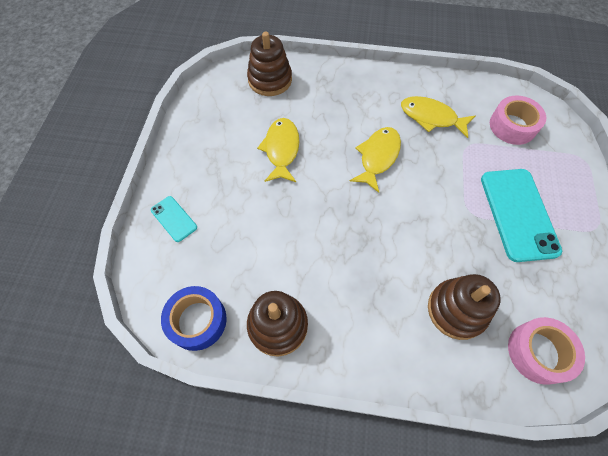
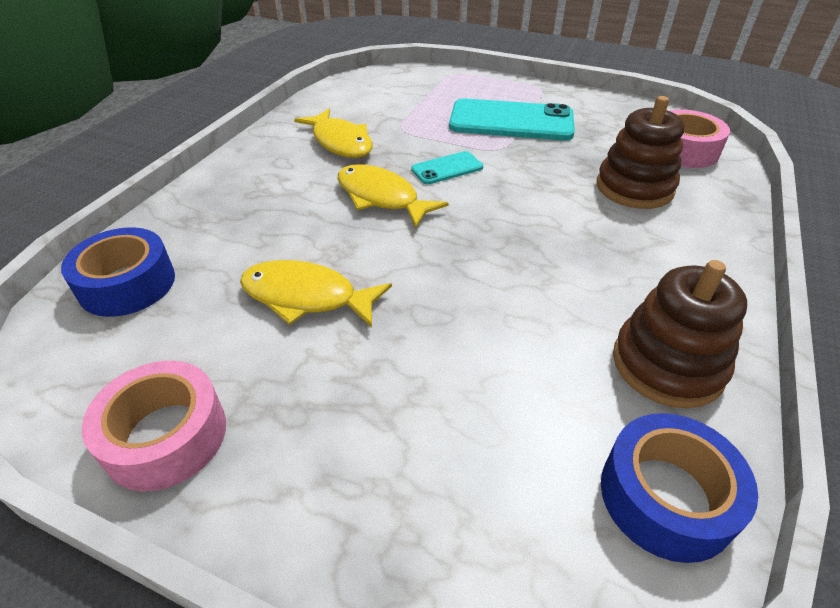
camera: 75 degrees left, 20 degrees down
(174, 219) = (399, 515): turquoise phone -> turquoise phone (447, 168)
(270, 80) = (127, 284): brown stacking toy -> blue tape
(431, 117) = (340, 142): yellow fish -> yellow fish turned 75 degrees counterclockwise
(512, 126) = (389, 96): pink tape -> pink tape (166, 436)

